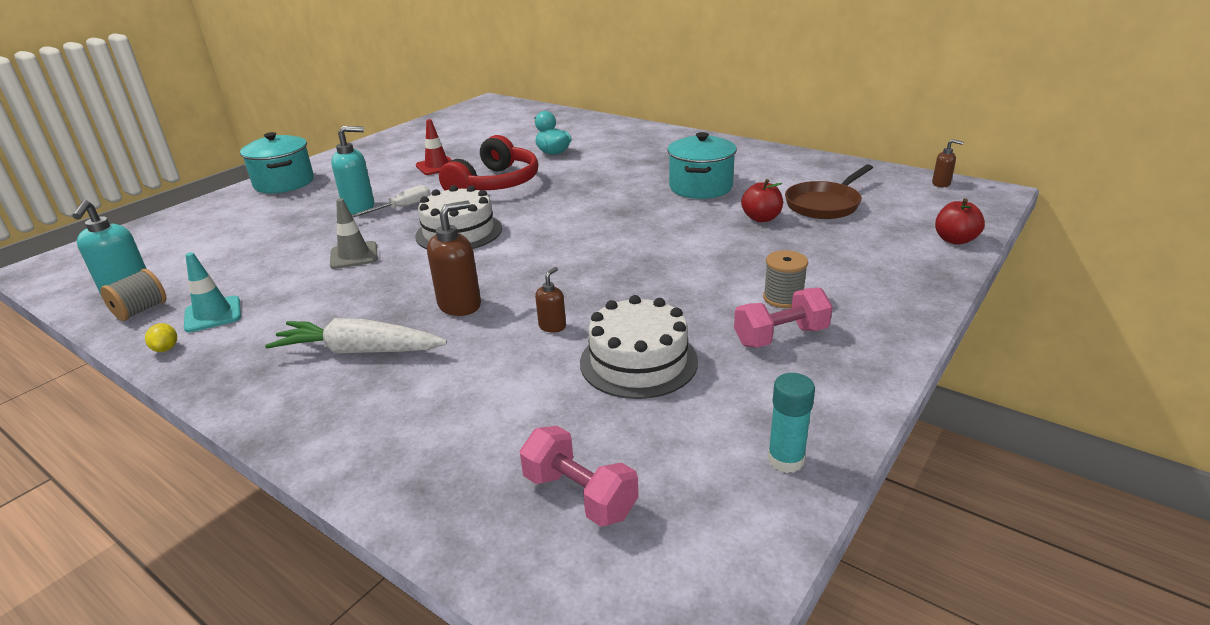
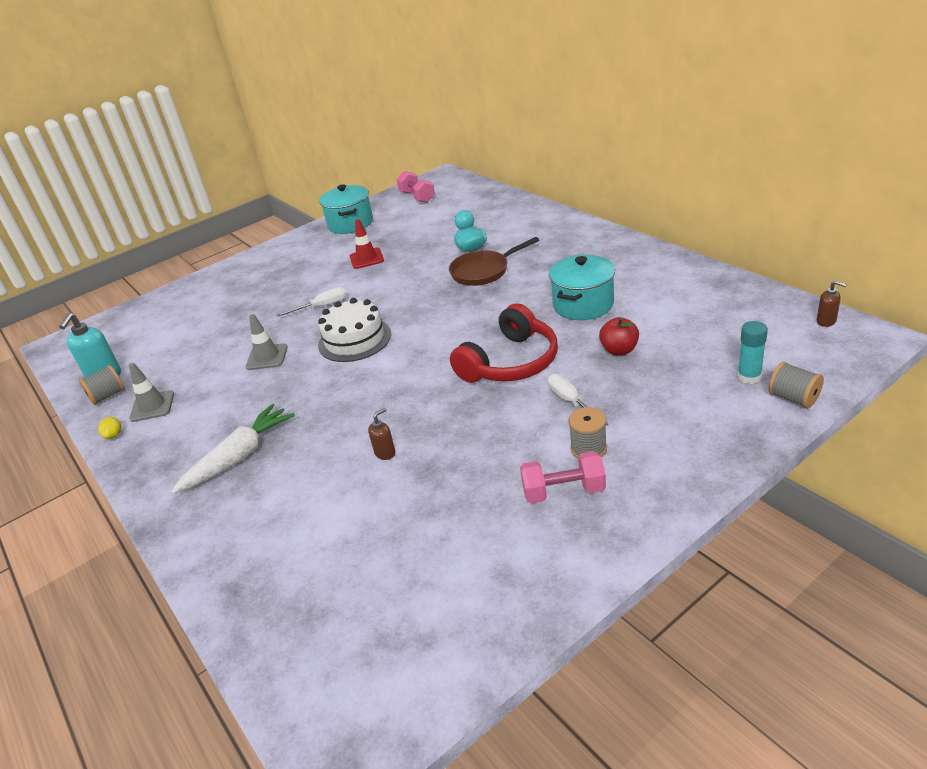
camera: 20 degrees right, 5 degrees up
(213, 314) = (152, 406): turquoise traffic cone -> grey traffic cone
(284, 183) = (242, 269): turquoise pot -> turquoise pot (350, 224)
(359, 207) = (289, 303): turquoise soap dispenser -> none
(360, 351) = (238, 457): white carrot -> white carrot turned 105 degrees clockwise
(460, 305) = (325, 420): brown soap dispenser -> none
(495, 184) = (406, 284): red headphones -> red headphones (510, 362)
(580, 495) = (336, 618): pink dumbbell -> pink dumbbell (417, 197)
(638, 361) = (435, 500): white cake -> none
(738, 262) = (571, 401): none -> white screwdriver
(785, 460) = (501, 617): turquoise glue stick -> turquoise glue stick (749, 377)
(824, 204) = (690, 338): brown pan -> brown pan (483, 271)
(955, 240) = (793, 398): red apple -> grey spool

